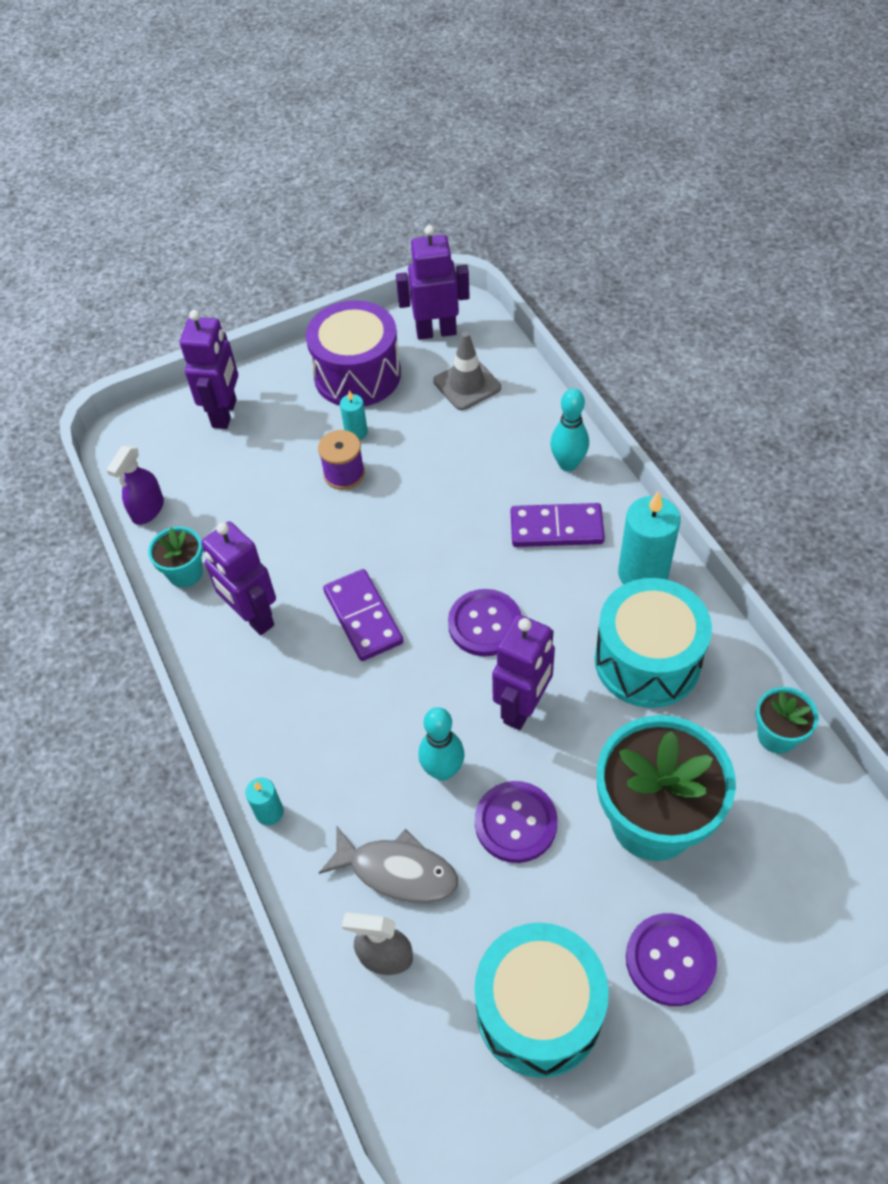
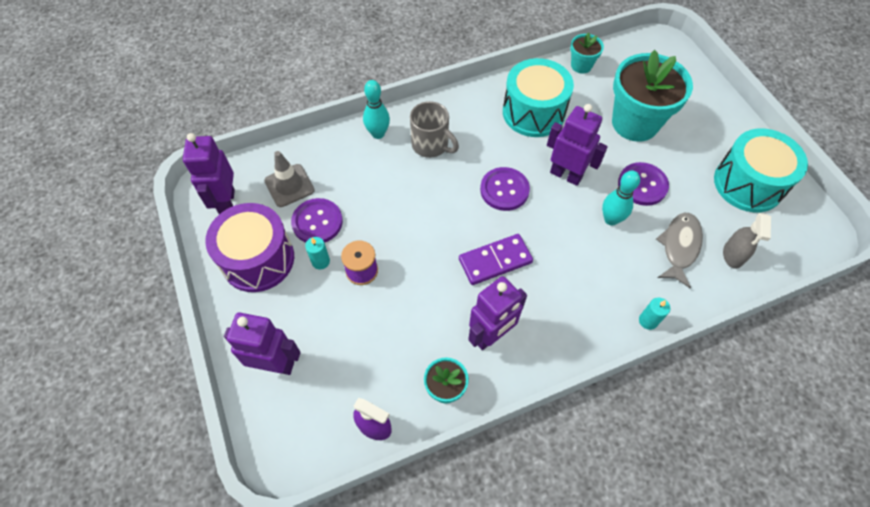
camera: 90 degrees left, 5 degrees up
(556, 528) = (431, 145): purple domino -> grey mug
(642, 574) = (472, 107): turquoise candle -> none
(670, 960) = (711, 126): purple button -> purple button (317, 222)

